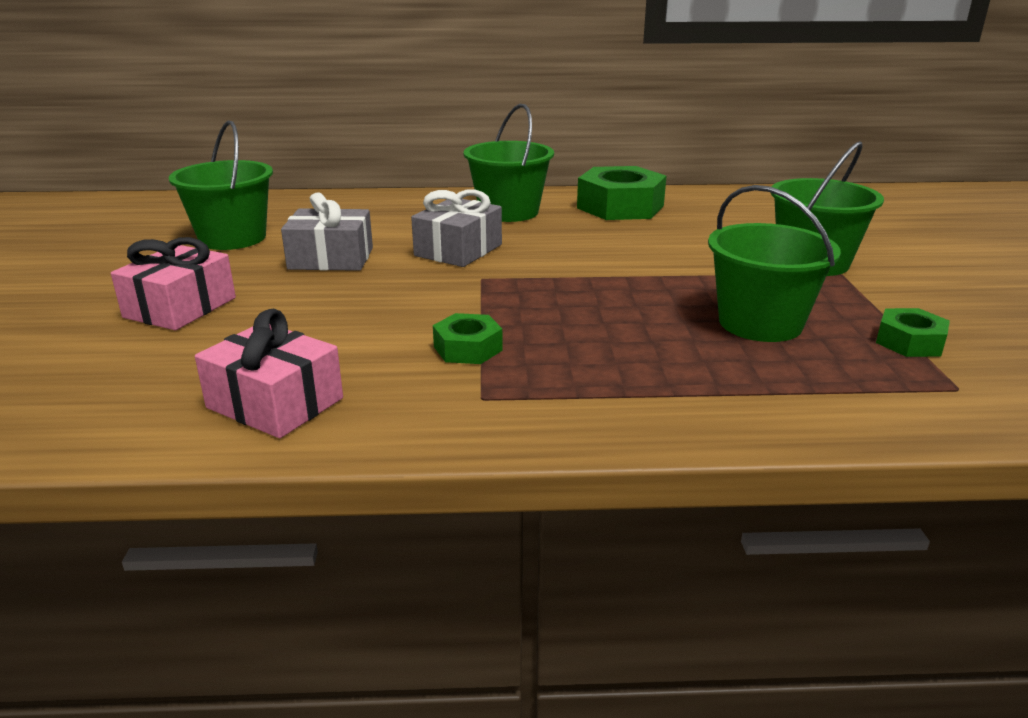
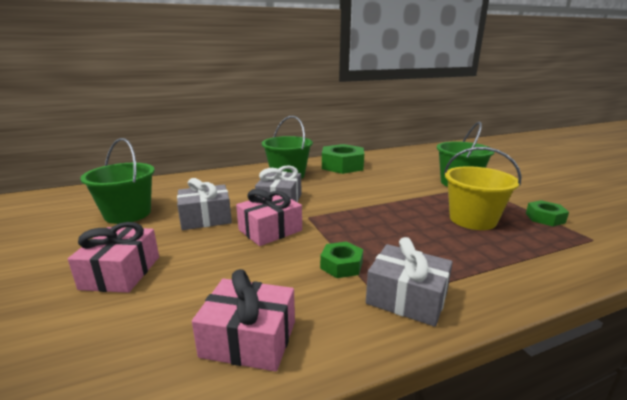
camera: 20 degrees left, 5 degrees down
(408, 288) = (270, 230): none -> pink gift
(520, 403) = (407, 298): none -> grey gift
(760, 323) = (472, 219): green bucket -> yellow bucket

